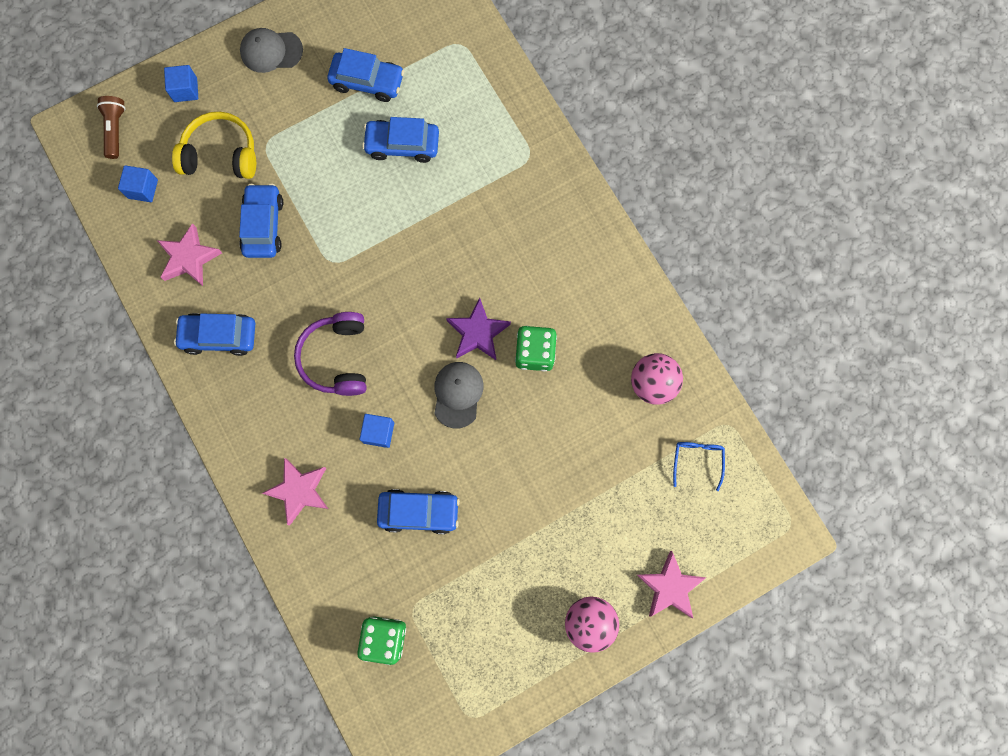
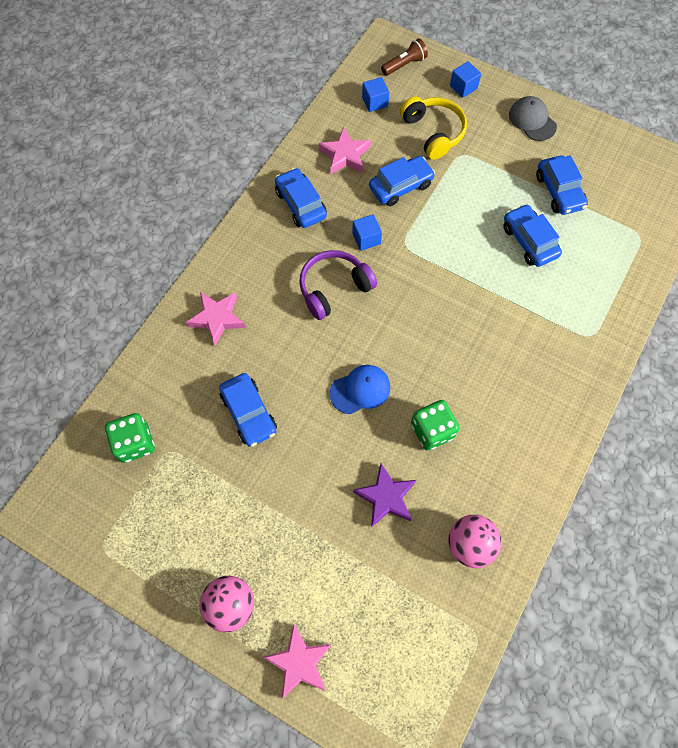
camera: 60 degrees right, 10 degrees down
(379, 432) = (294, 349): blue cube -> blue cube (366, 238)
(457, 394) = (360, 390): grey cap -> blue cap
(478, 333) = (419, 377): purple star -> purple star (386, 497)
(697, 460) = (427, 624): blue glasses -> none

